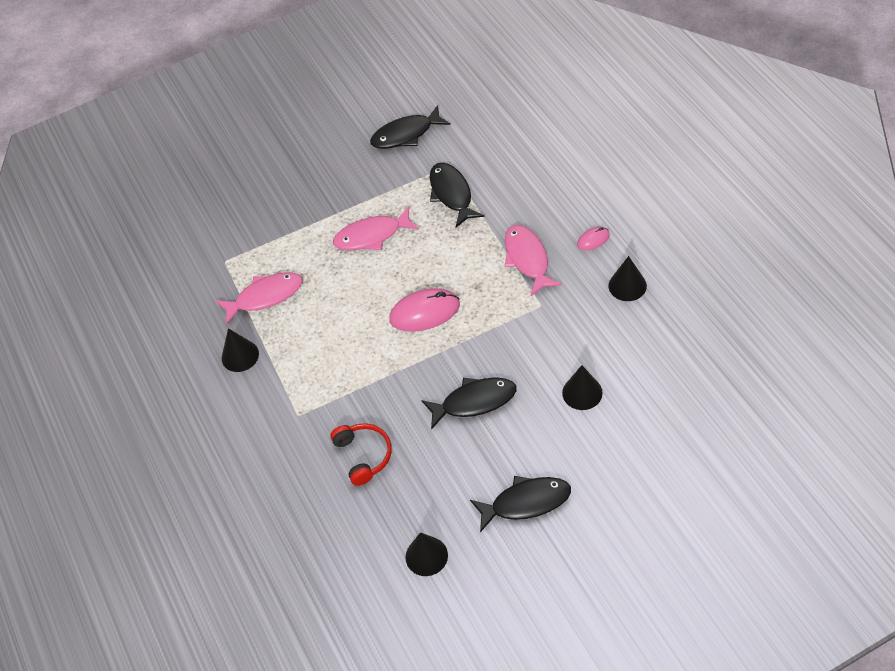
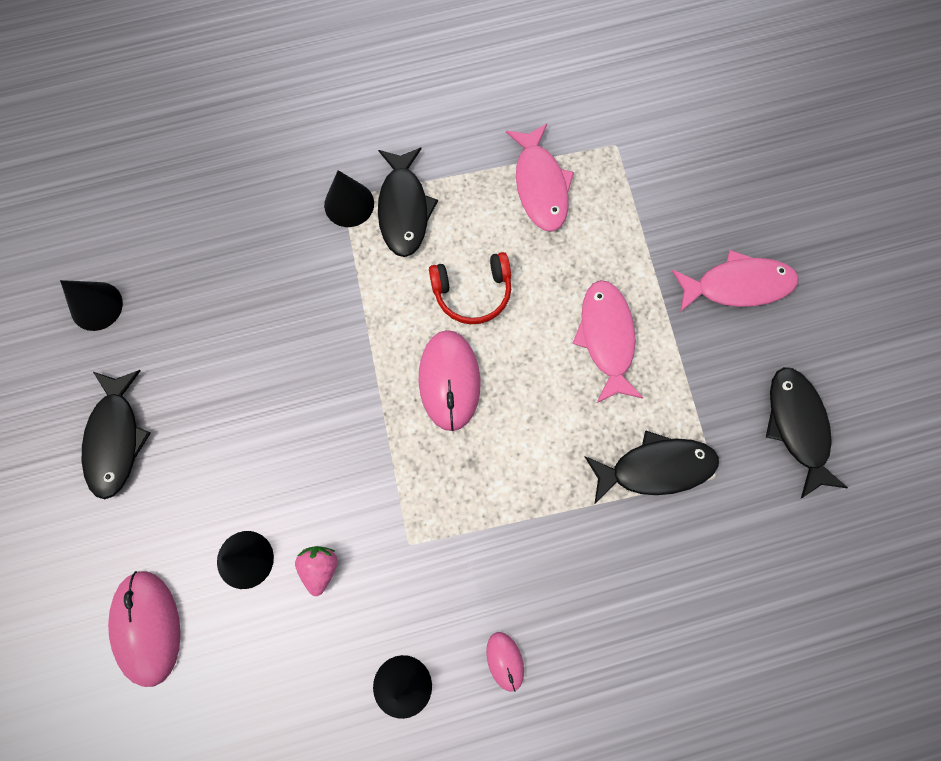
camera: 95 degrees right, 20 degrees up
(240, 356) = (455, 144): black cone -> black cone (349, 204)
(364, 455) = (257, 262): red headphones -> red headphones (472, 293)
(474, 402) = (284, 412): black fish -> black fish (404, 209)
(527, 259) = (498, 548): pink fish -> pink fish (737, 285)
(572, 349) = (320, 568): none -> pink strawberry
(646, 435) = (147, 627): none -> pink mouse

